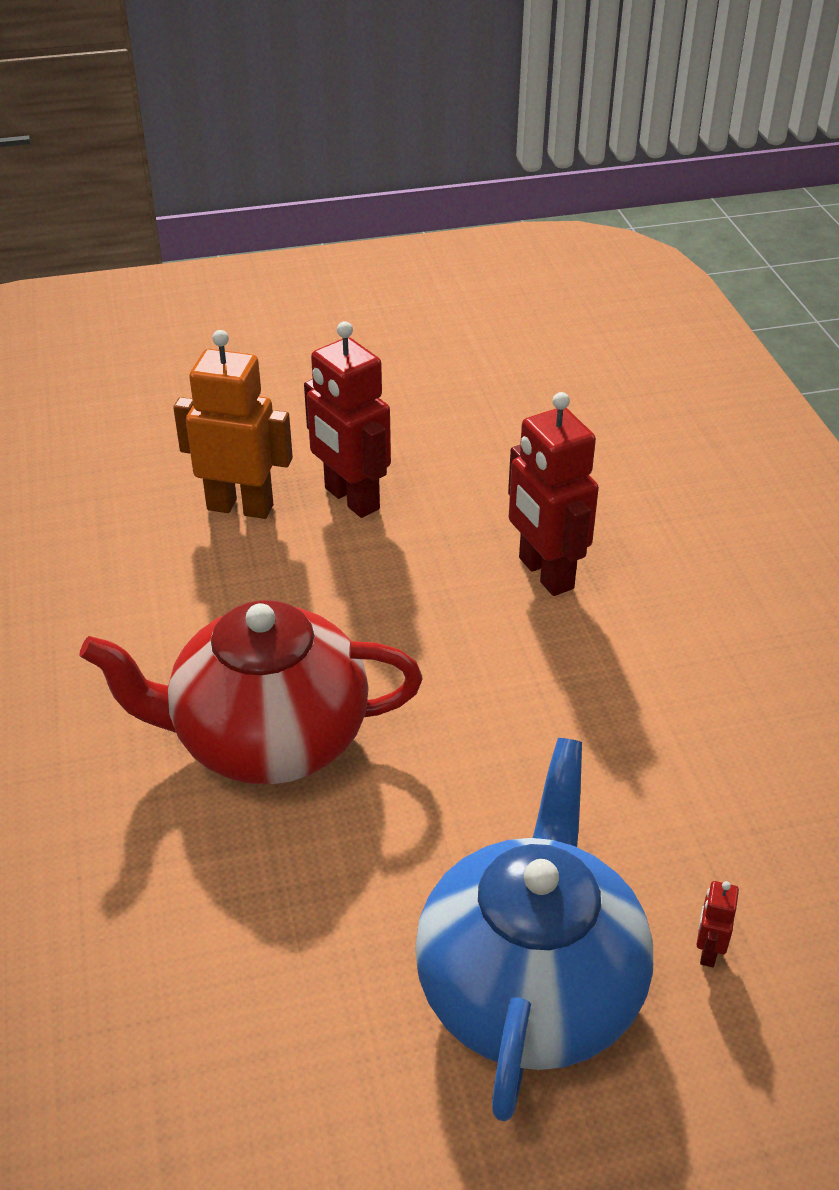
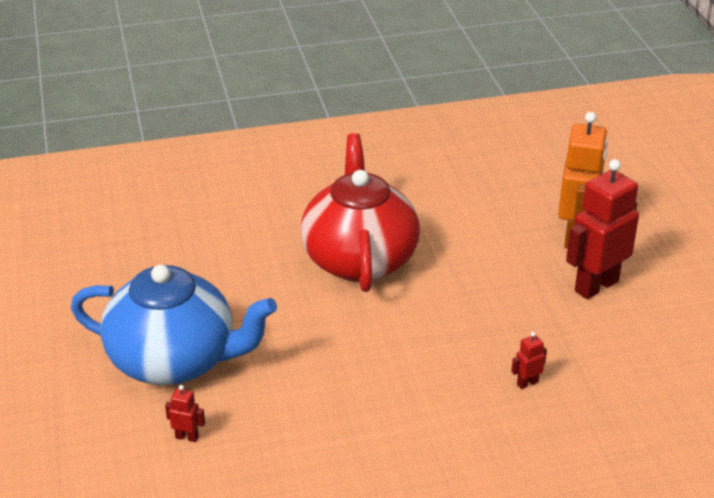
camera: 90 degrees right, 5 degrees down
(545, 573) = (527, 383): red robot -> red robot, size x0.41

